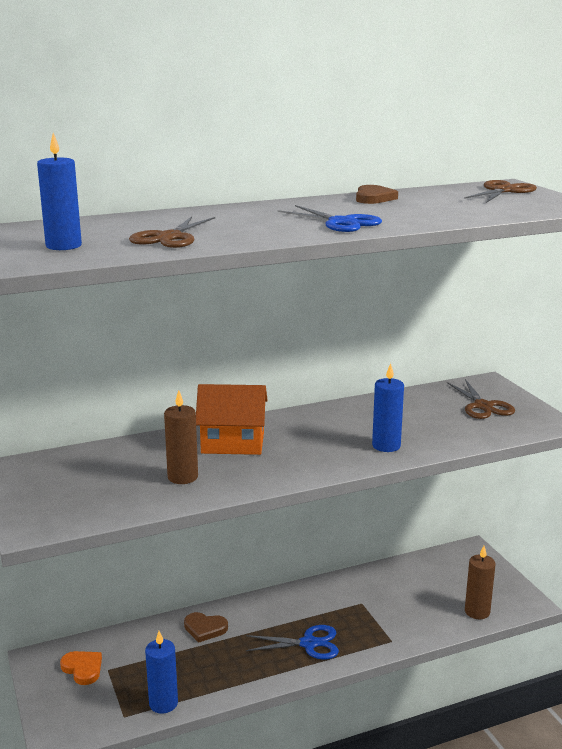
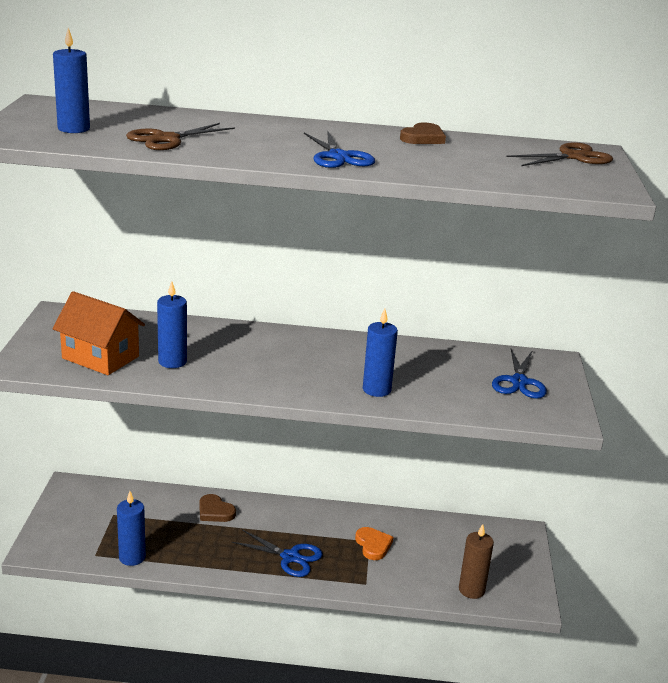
camera: 25 degrees right, 5 degrees up
(83, 669) = (95, 506): orange heart -> orange heart (373, 545)
(182, 477) = (172, 362): brown candle -> blue candle
(233, 443) = (246, 346): orange house -> orange house (100, 357)
(483, 406) = (519, 382): brown scissors -> blue scissors

